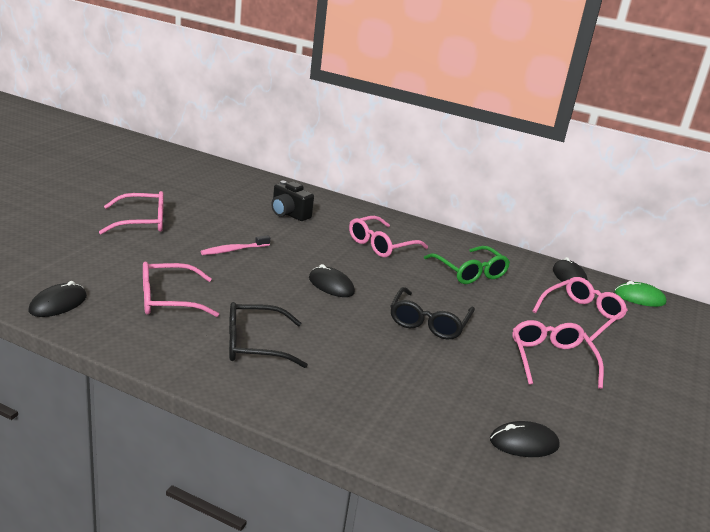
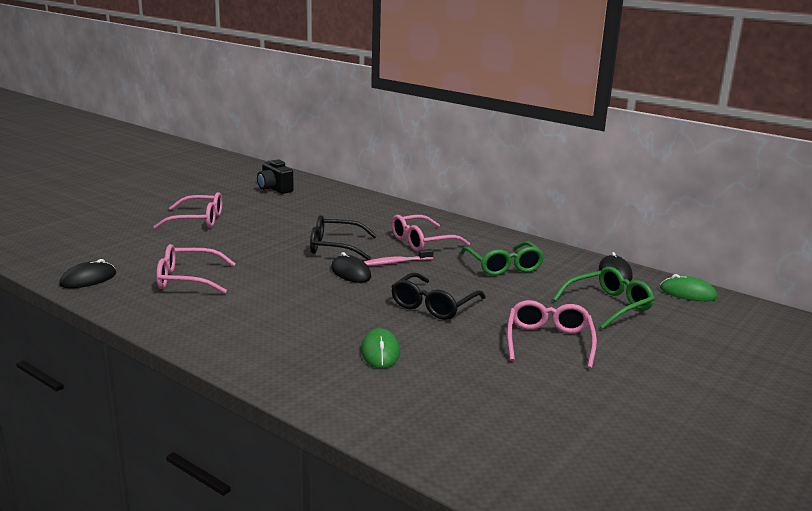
camera: 15 degrees right, 5 degrees down
(233, 250) = (271, 243): pink toothbrush -> pink toothbrush (395, 262)
(255, 345) = (248, 316): black glasses -> black glasses (335, 247)
(289, 214) = (342, 216): black camera -> black camera (274, 189)
(406, 382) = (380, 352): none -> green mouse
(524, 443) = (474, 408): black mouse -> none
(581, 315) = (608, 306): pink glasses -> green glasses

